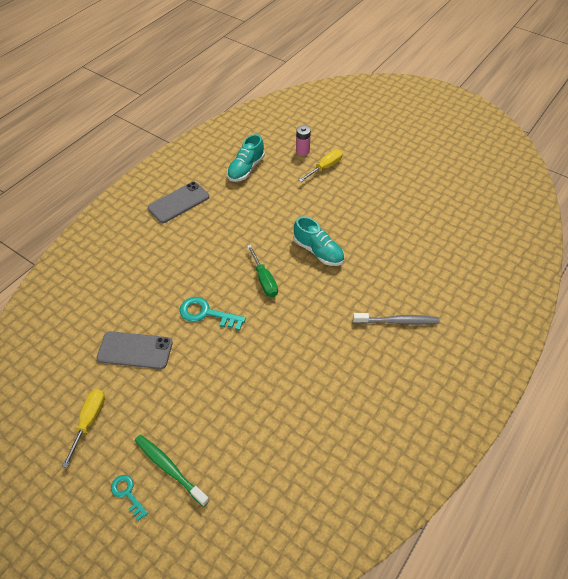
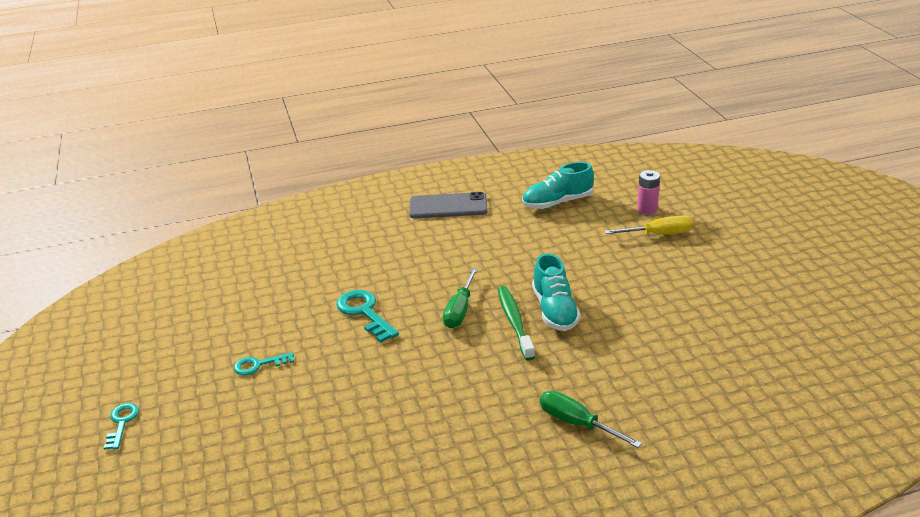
camera: 40 degrees right, 20 degrees down
(89, 420) = (160, 347): yellow screwdriver -> none
(135, 350) = (262, 311): grey phone -> none
(169, 468) = (178, 424): green toothbrush -> green toothbrush (514, 322)
(177, 392) = (258, 365): none -> turquoise key
(397, 321) = (576, 423): grey toothbrush -> green screwdriver

